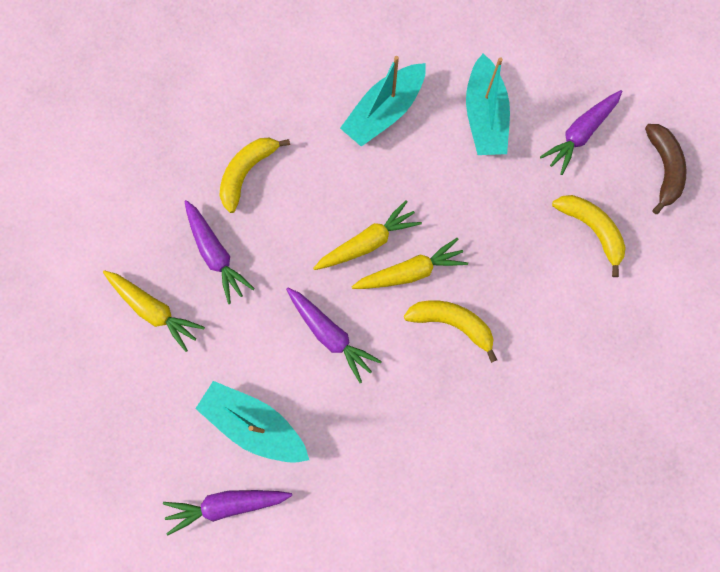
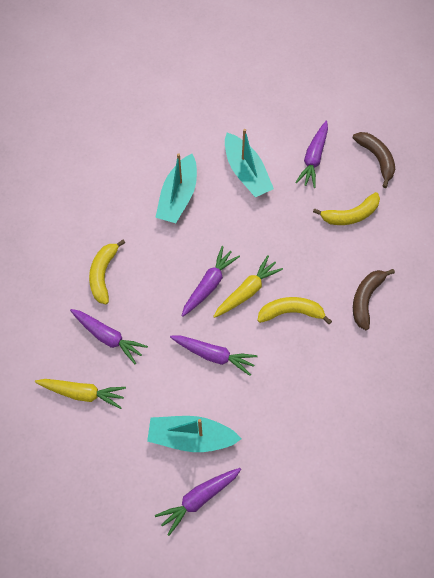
camera: 25 degrees left, 10 degrees down
(368, 242) = (209, 284): yellow carrot -> purple carrot
(556, 350) = (366, 299): none -> brown banana
(591, 230) = (350, 215): yellow banana -> yellow banana turned 135 degrees clockwise

